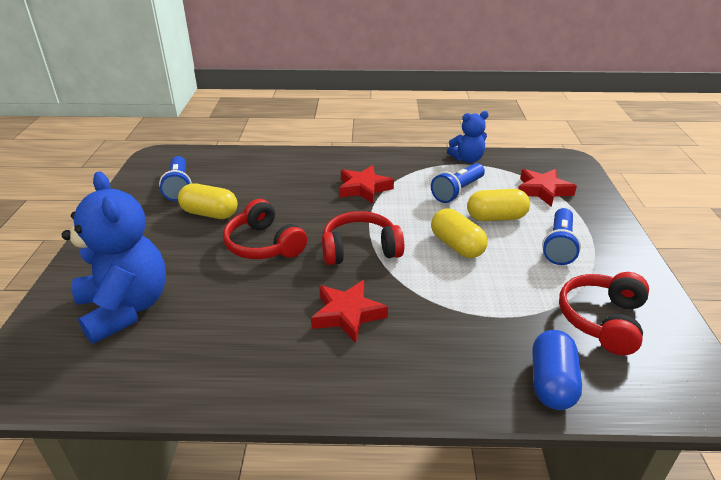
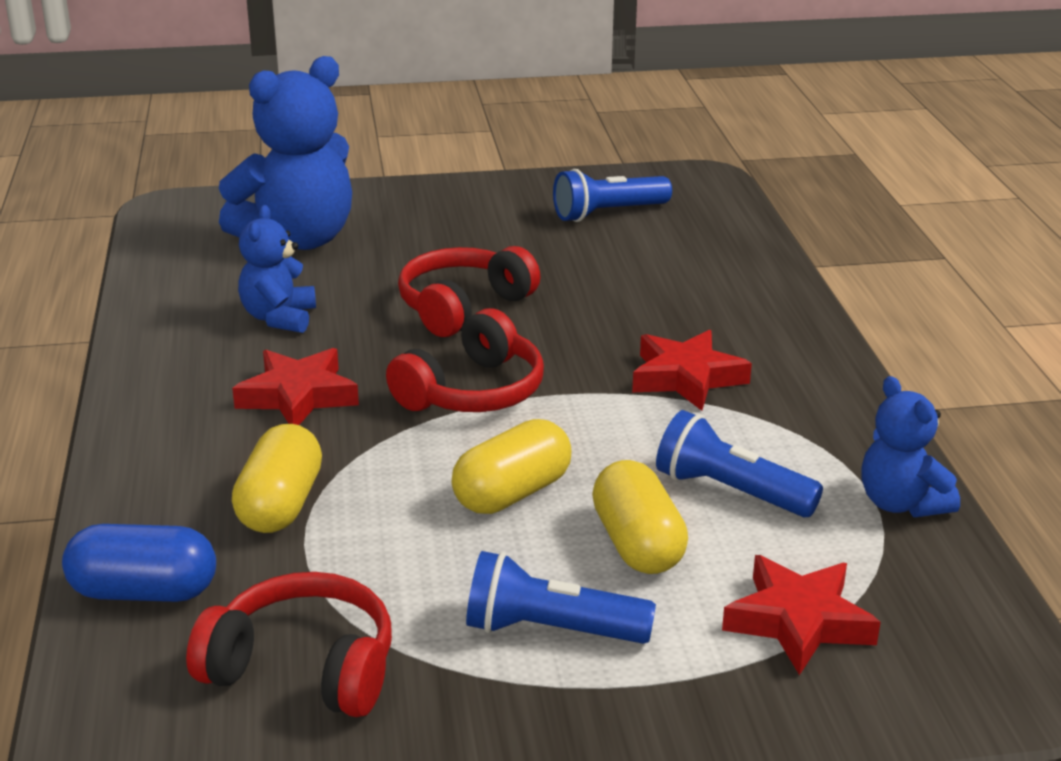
camera: 80 degrees right, 5 degrees down
(210, 214) = (537, 251): yellow capsule -> yellow capsule (280, 505)
(242, 320) = (279, 318): none -> blue teddy bear
(360, 249) = (473, 392): red headphones -> red headphones turned 60 degrees clockwise

